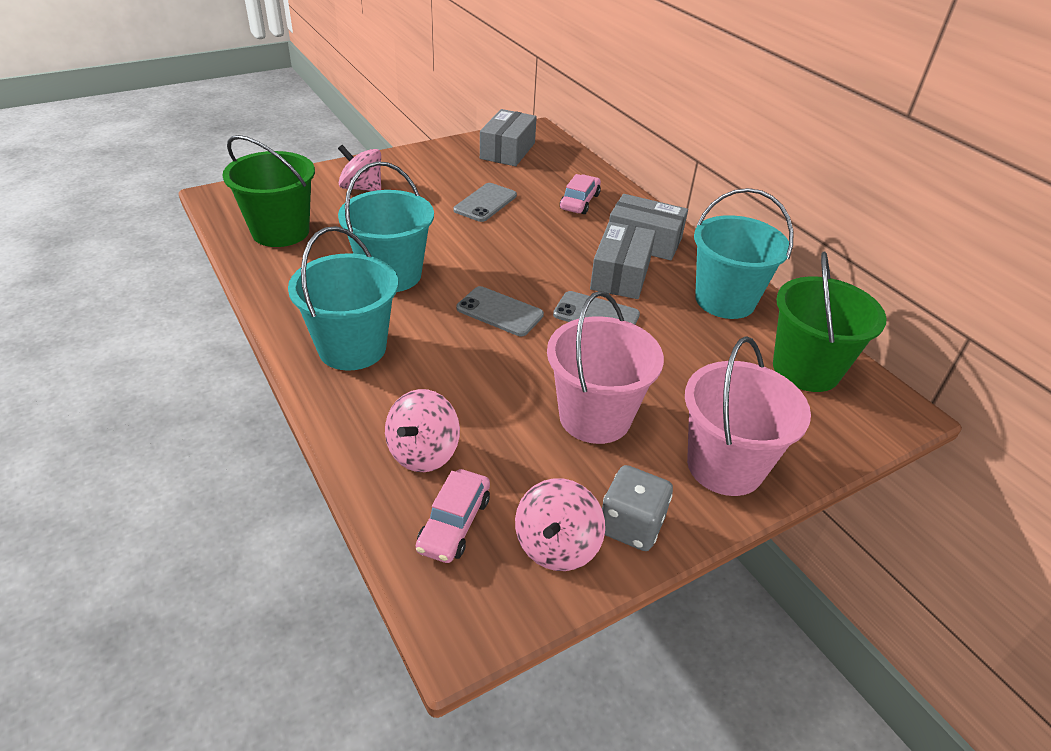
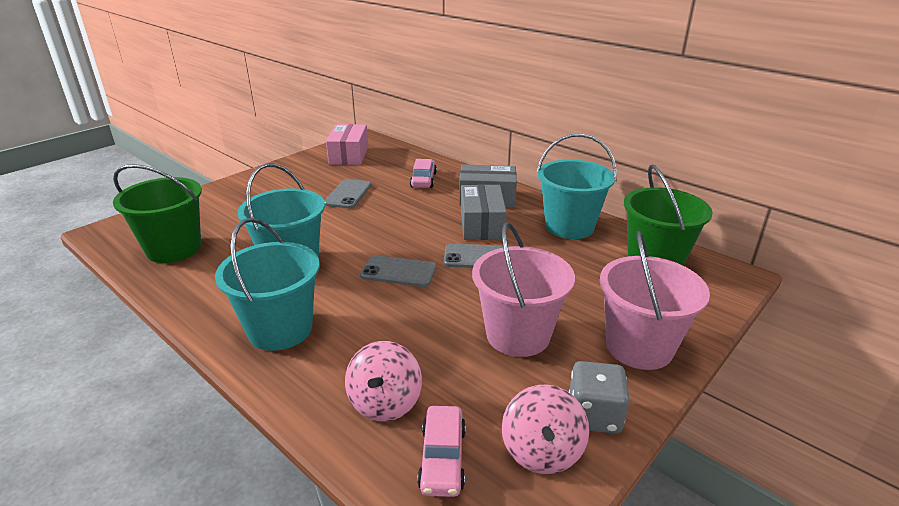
camera: 15 degrees left, 10 degrees down
(362, 188) = (236, 202): pink spinning top -> none
(507, 151) = (349, 155): grey box -> pink box

